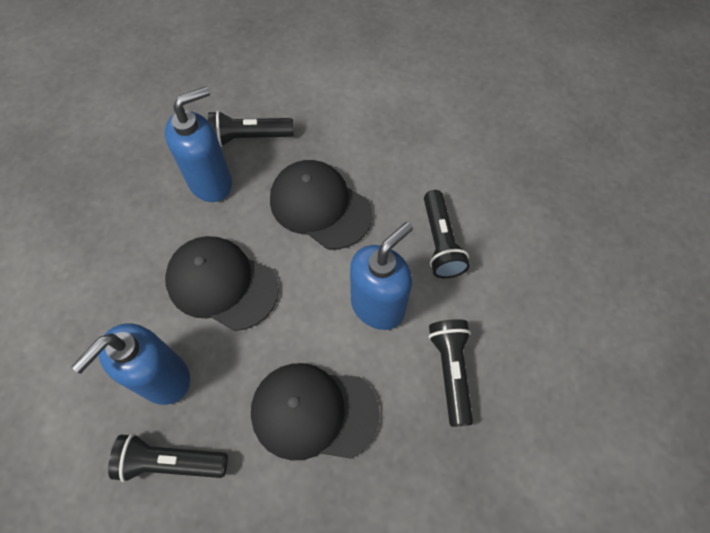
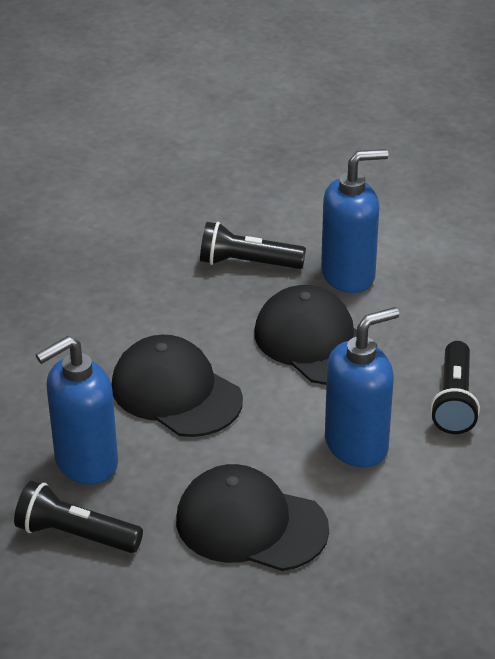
camera: 15 degrees right, 25 degrees down
(211, 182) = (189, 298): blue soap dispenser -> blue soap dispenser (348, 275)
(451, 371) = (427, 520): black flashlight -> none

